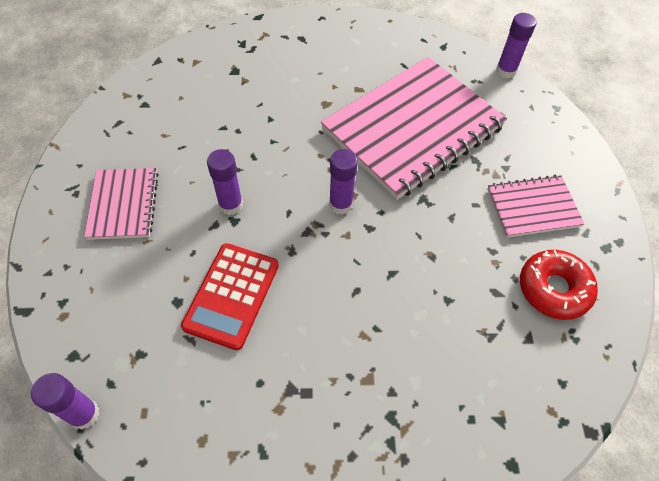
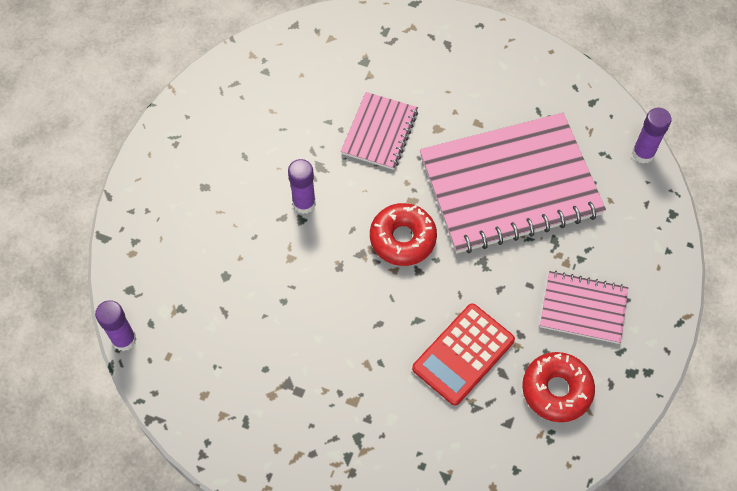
camera: 25 degrees right, 5 degrees up
(123, 205) = (212, 170): pink notebook -> pink notebook (379, 132)
(232, 295) = (272, 287): red calculator -> red calculator (463, 354)
(340, 204) = (402, 239): purple glue stick -> red donut

